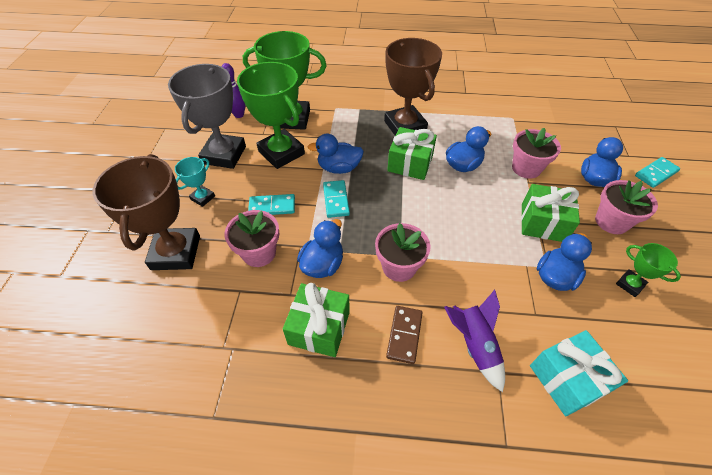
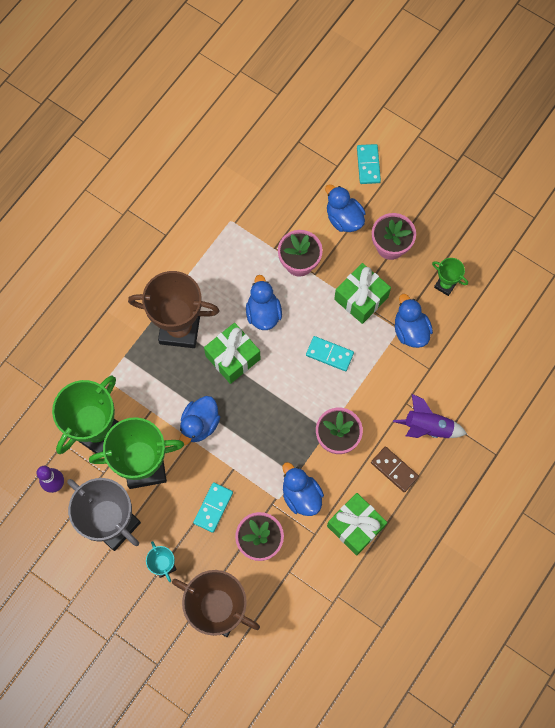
camera: 60 degrees left, 20 degrees up
(336, 200) = (238, 448): turquoise domino -> turquoise domino (329, 354)
(567, 379) = (480, 386): turquoise gift -> none
(630, 284) = (445, 285): green trophy -> green trophy turned 45 degrees clockwise

